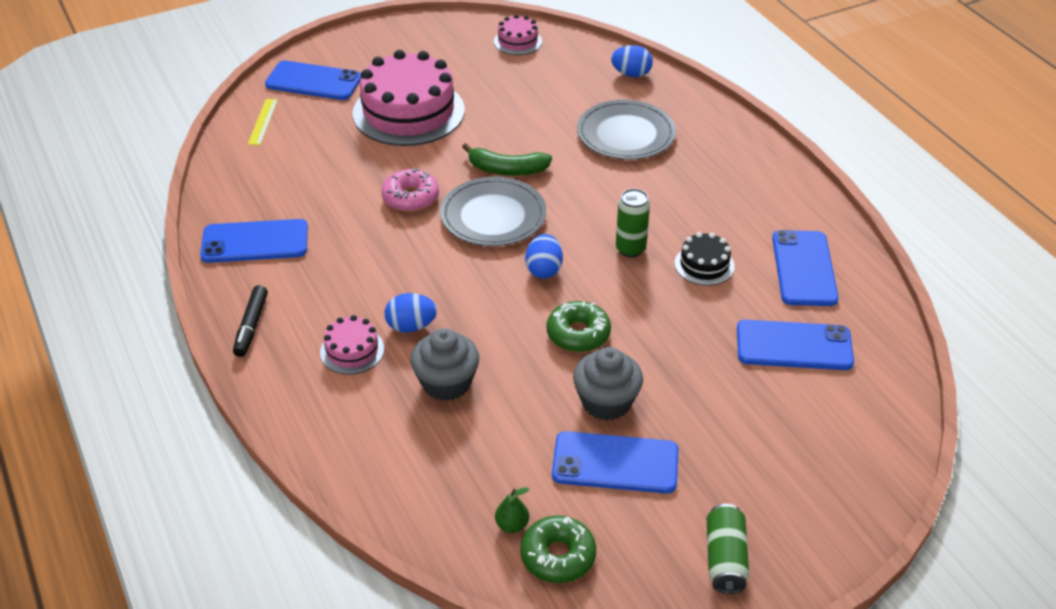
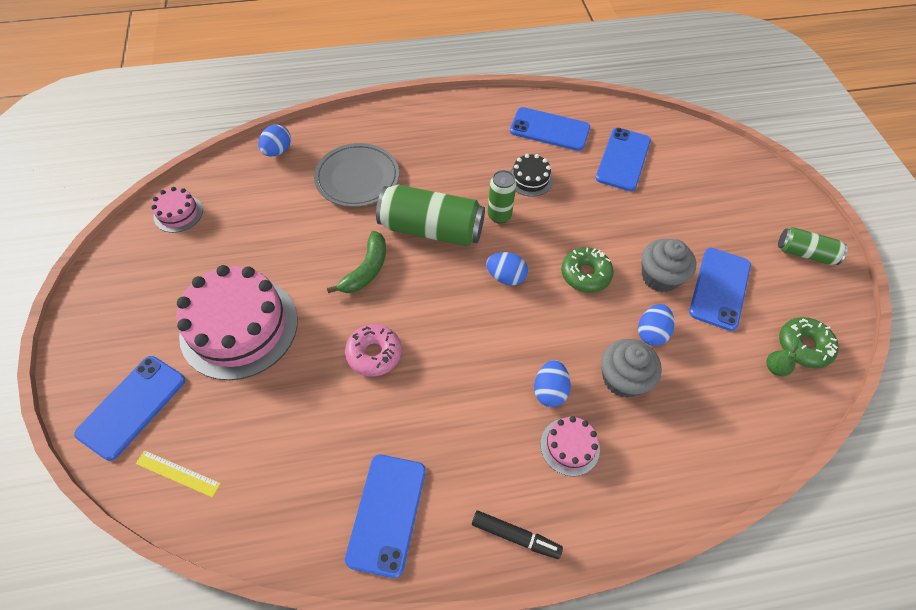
camera: 75 degrees left, 15 degrees up
(493, 216) = (426, 295): grey plate -> none
(518, 401) = (651, 333): none -> blue egg
(582, 202) = (431, 229): none -> green can

